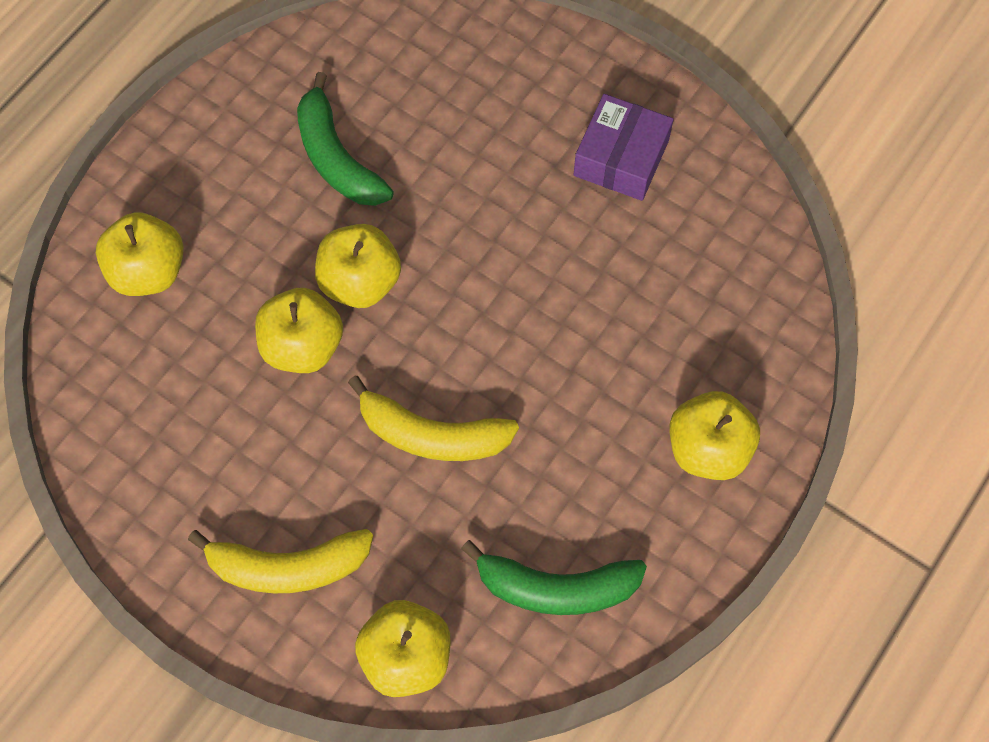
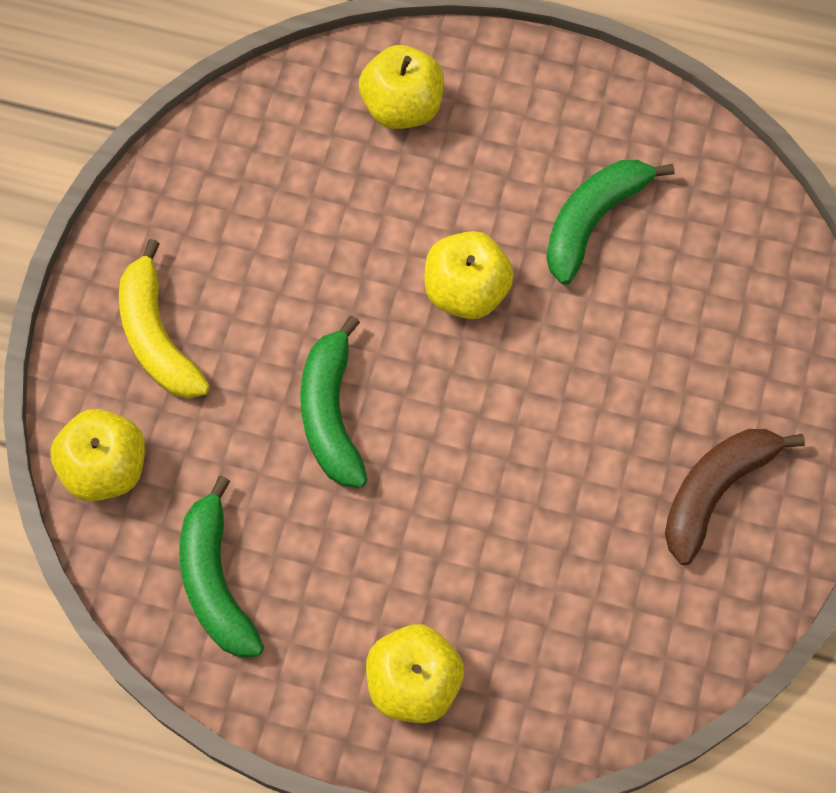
camera: 70 degrees right, 0 degrees up
(303, 346) = (378, 266): yellow apple -> none
(432, 434) = (331, 414): yellow banana -> green banana
(621, 158) = (715, 491): purple box -> brown banana

